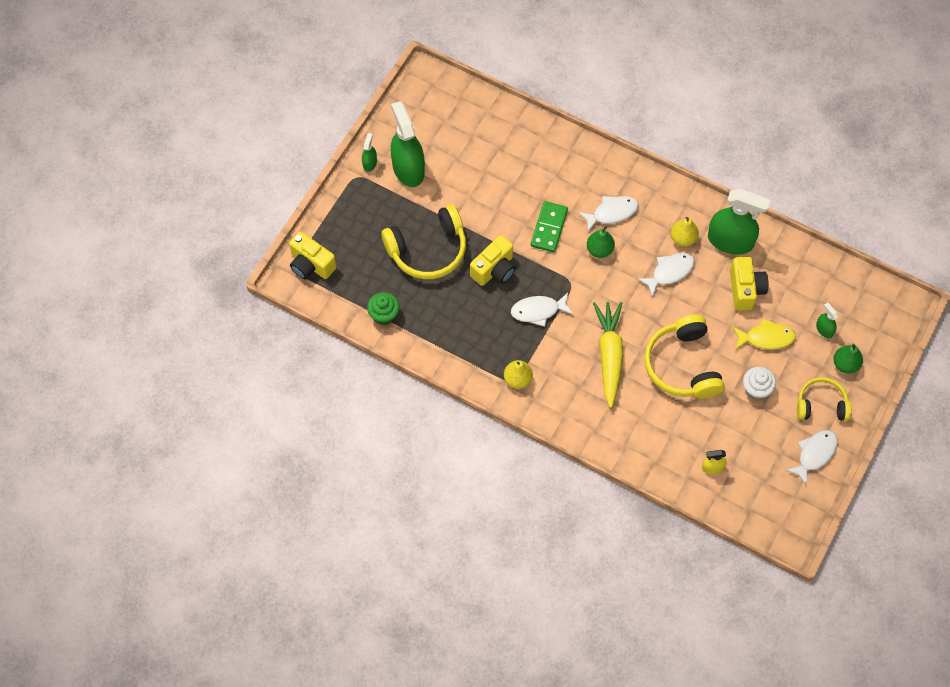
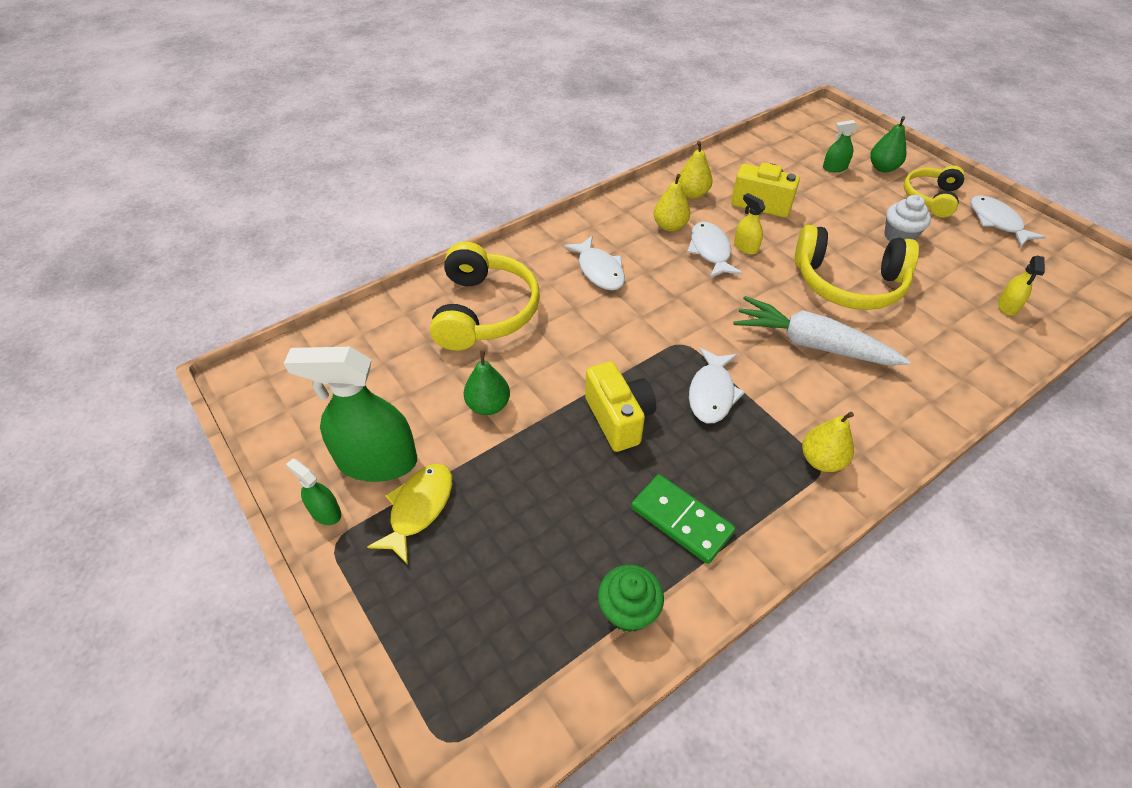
camera: 65 degrees left, 15 degrees down
(311, 265) = (457, 703): yellow camera -> none
(428, 250) = (538, 491): yellow headphones -> yellow headphones (484, 311)
(549, 228) = (585, 335): green domino -> green domino (681, 520)
(599, 250) = (646, 299): green pear -> green pear (488, 405)
(609, 355) = (812, 344): yellow carrot -> white carrot
(611, 213) = (599, 270): white fish -> white fish turned 150 degrees clockwise
(686, 293) = (745, 247): none -> yellow spray bottle
(730, 241) = (692, 194): green spray bottle -> yellow pear
(766, 338) = (831, 208): yellow fish -> yellow fish (419, 508)

